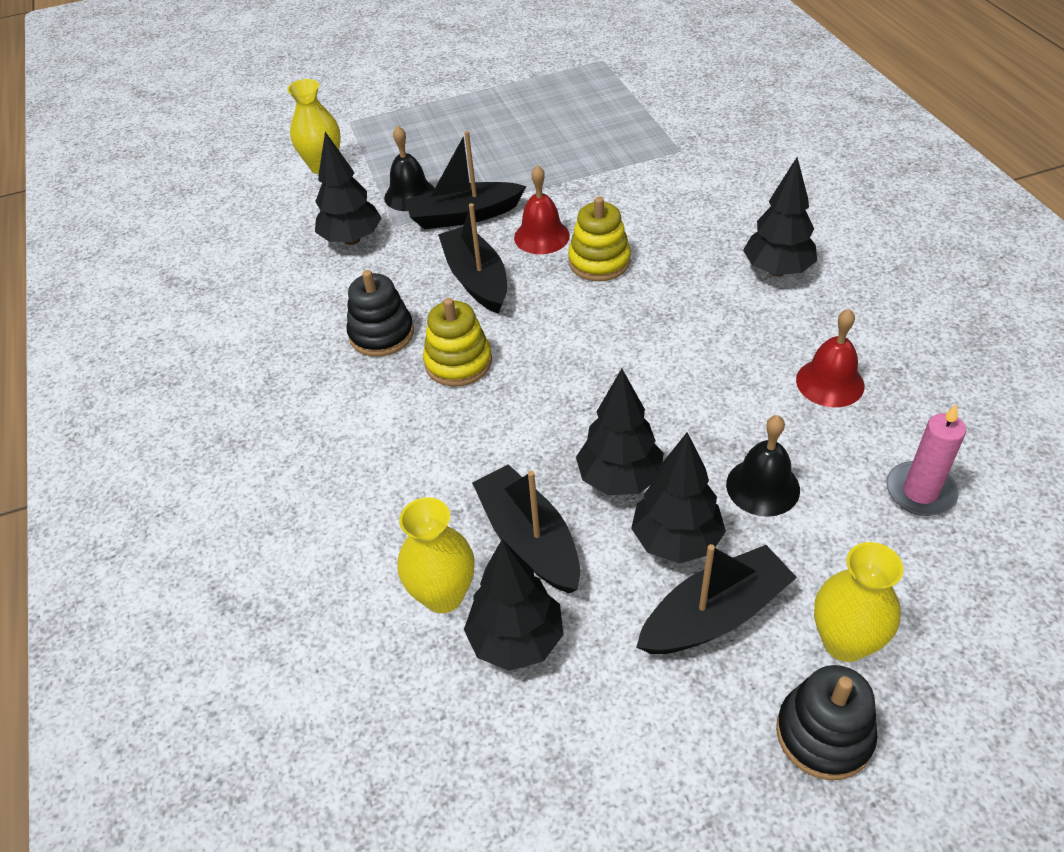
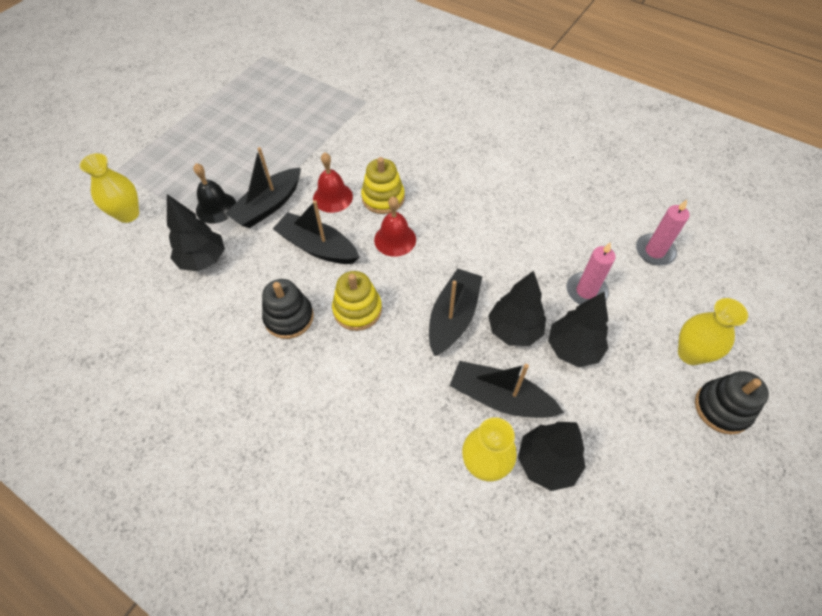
camera: 40 degrees left, 10 degrees up
(714, 615) = (625, 378): black boat -> black boat (453, 317)
(762, 487) = (586, 291): black bell -> pink candle
(777, 270) = (485, 157): black tree -> none
(830, 382) = (566, 212): red bell -> red bell (395, 239)

